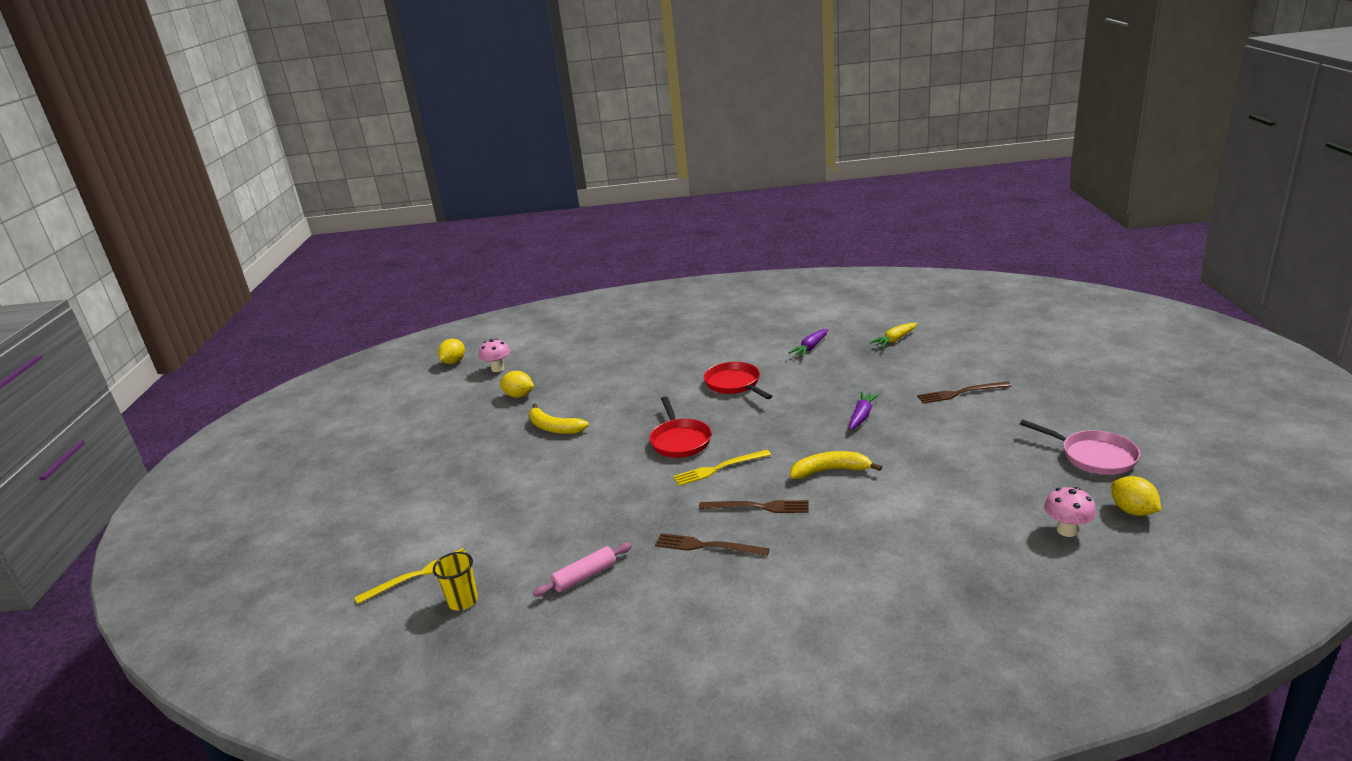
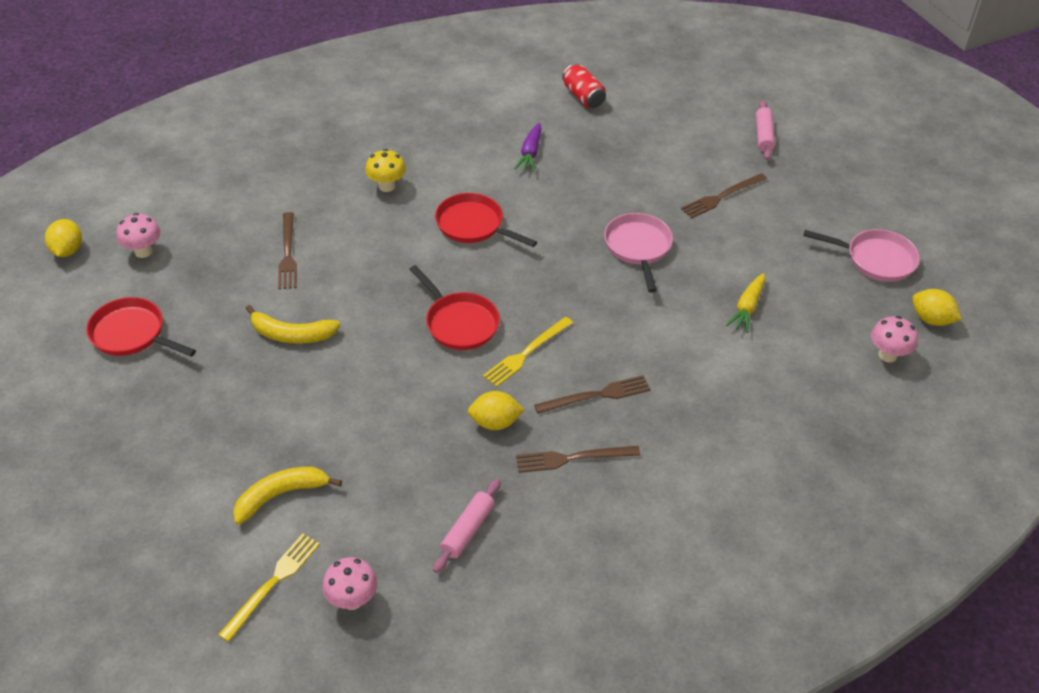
camera: 30 degrees left, 20 degrees up
(453, 411) = (132, 334): none -> red pan
(463, 601) = (352, 600): yellow cup -> pink mushroom
(519, 396) = (208, 292): yellow lemon -> yellow lemon (495, 422)
(588, 382) = (288, 254): none -> brown fork
(687, 354) = (387, 186): none -> yellow mushroom
(830, 471) = (644, 330): yellow banana -> yellow banana (281, 495)
(862, 416) = (638, 248): purple carrot -> pink pan
(877, 320) = (583, 96): none -> red can
(894, 340) = (618, 127): yellow carrot -> yellow carrot (747, 308)
(1025, 358) = (763, 136): none -> pink rolling pin

